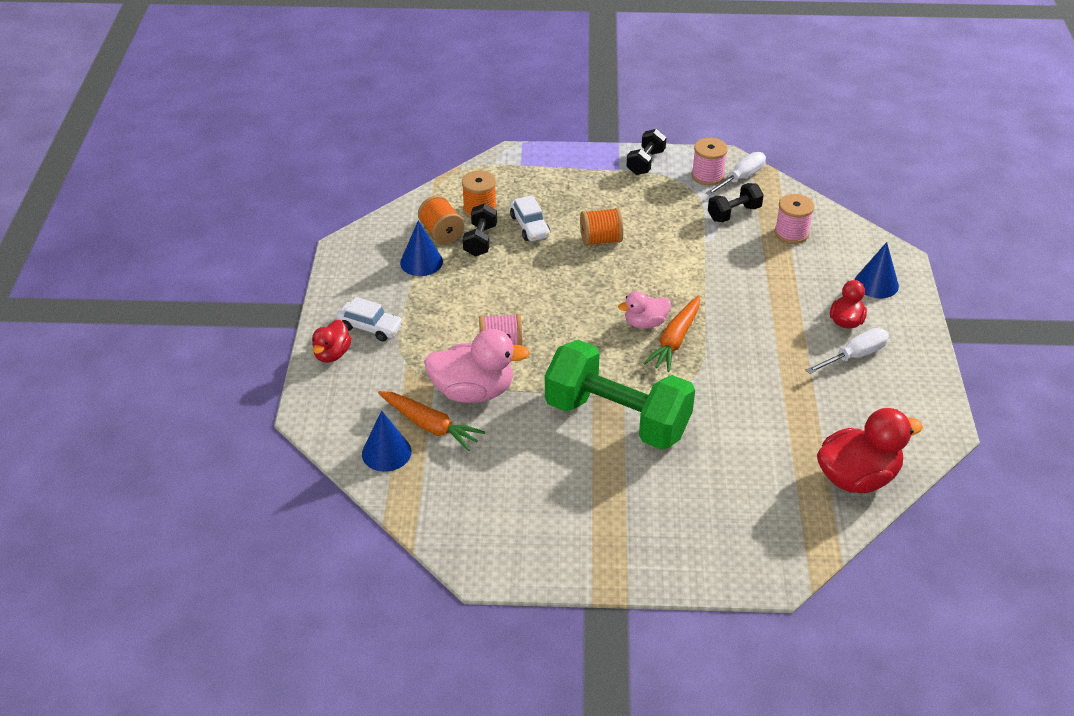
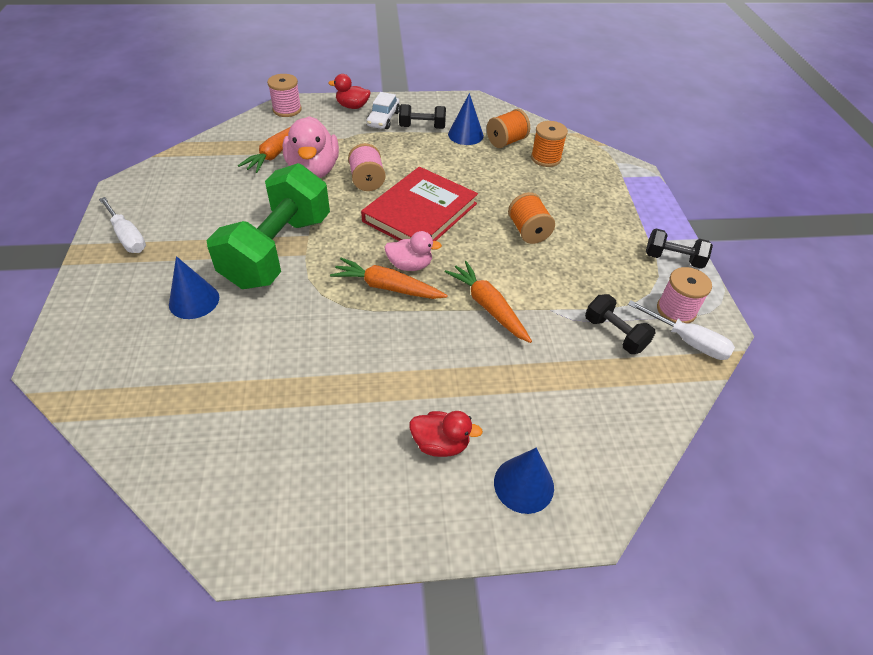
camera: 80 degrees right, 5 degrees up
(386, 452) = (250, 137): blue cone -> blue cone (194, 300)
(480, 240) = (502, 161): black dumbbell -> black dumbbell (422, 127)
(529, 226) = (532, 187): white car -> none
(563, 310) = (420, 212): none -> red book
(645, 323) = (410, 265): pink duck -> pink duck turned 120 degrees clockwise
(702, 279) = (488, 307): none -> orange carrot
(791, 233) = (598, 390): pink spool -> pink spool (287, 110)
(854, 356) = (376, 449): white screwdriver -> white screwdriver (127, 236)
(857, 477) = (172, 442): red duck -> none

